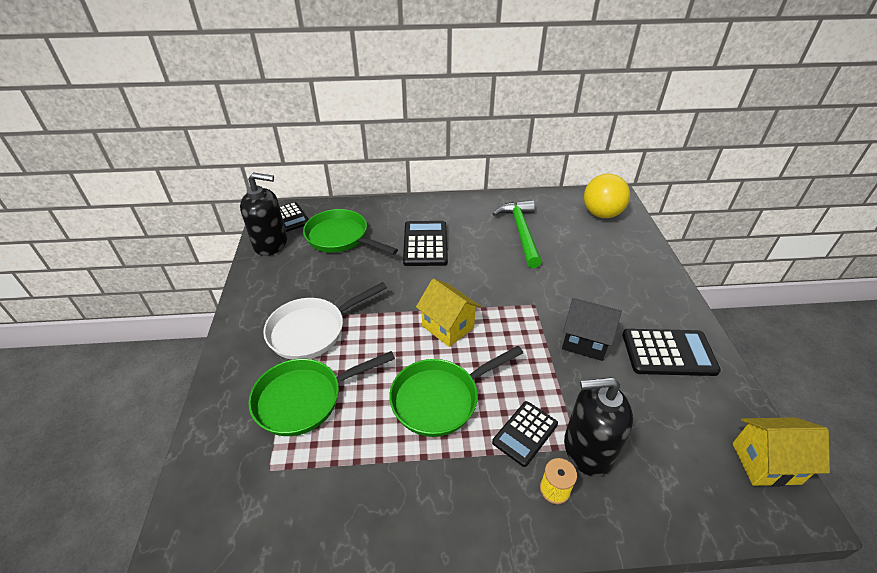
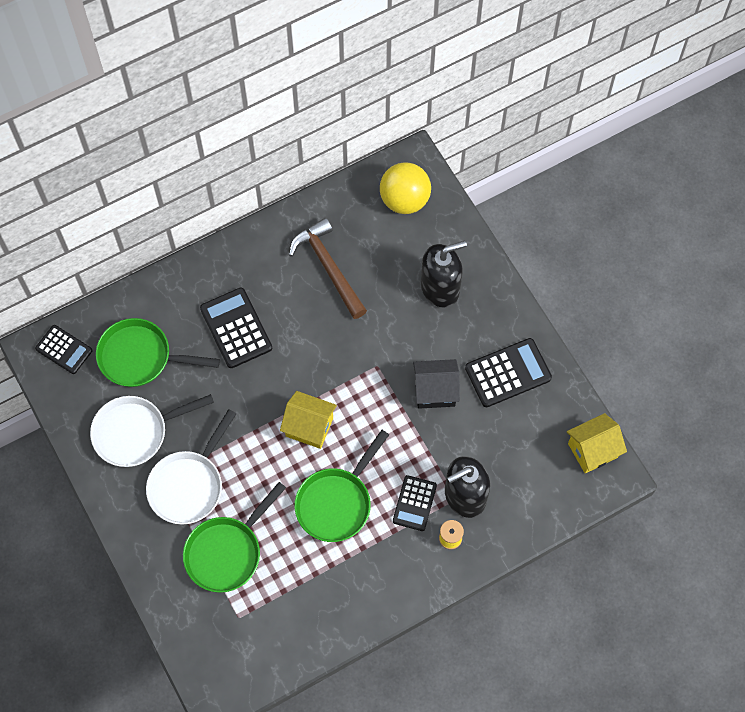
camera: 25 degrees left, 25 degrees up
(271, 243) = (71, 398): black soap dispenser -> black soap dispenser (440, 287)
(299, 279) = (135, 432): none -> white pan
(521, 232) = (328, 267): green hammer -> brown hammer

